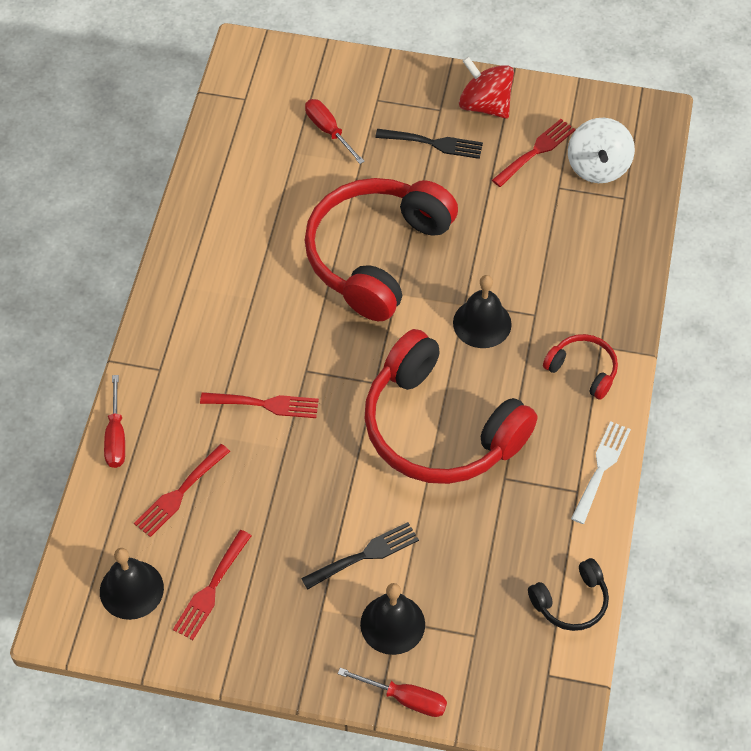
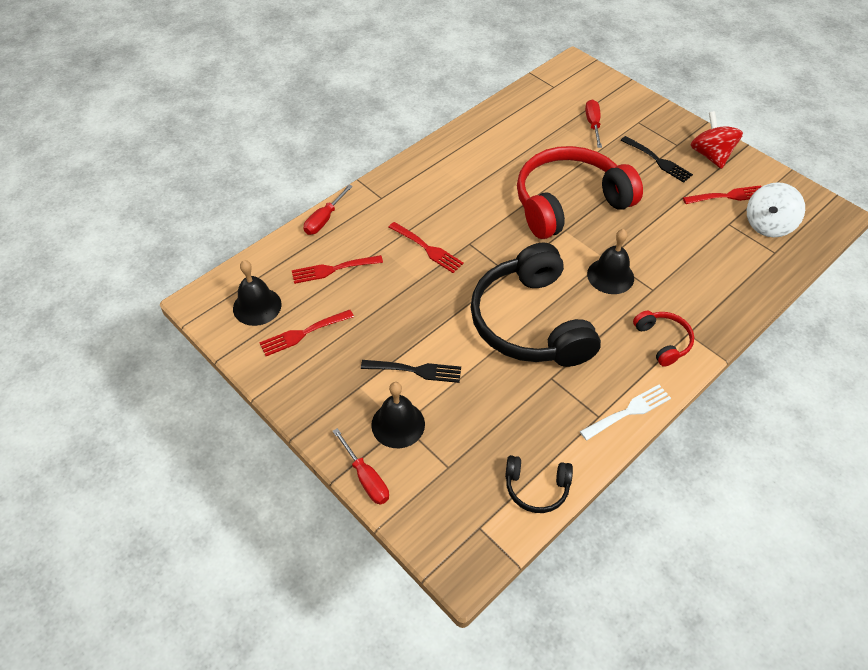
camera: 35 degrees right, 5 degrees down
(440, 428) = (530, 322): red headphones -> black headphones

